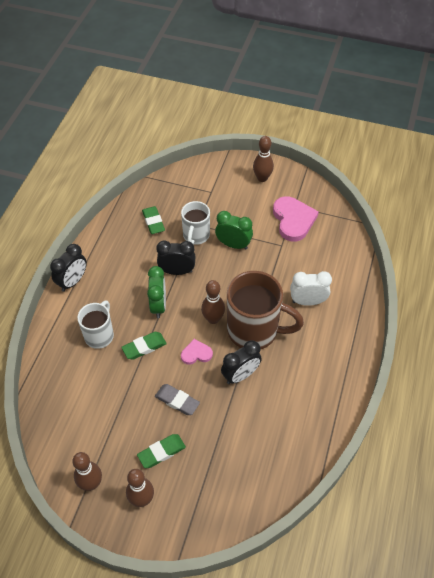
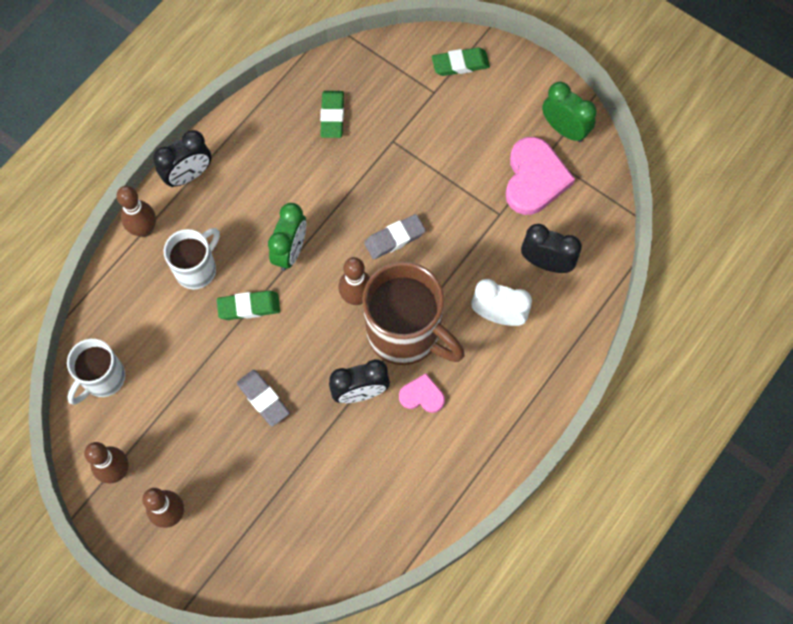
camera: 20 degrees right, 15 degrees up
(161, 452) = (217, 461): green eraser -> green eraser (460, 64)
(177, 271) = (335, 207): black clock -> black clock (546, 263)
(196, 236) = (383, 159): white mug -> white mug (102, 379)
(196, 353) = (314, 340): pink heart -> pink heart (422, 395)
(222, 278) = (394, 238): none -> grey eraser
(233, 245) = (431, 190): green clock -> green clock (564, 129)
(262, 178) = (519, 93): brown bowling pin -> brown bowling pin (144, 229)

